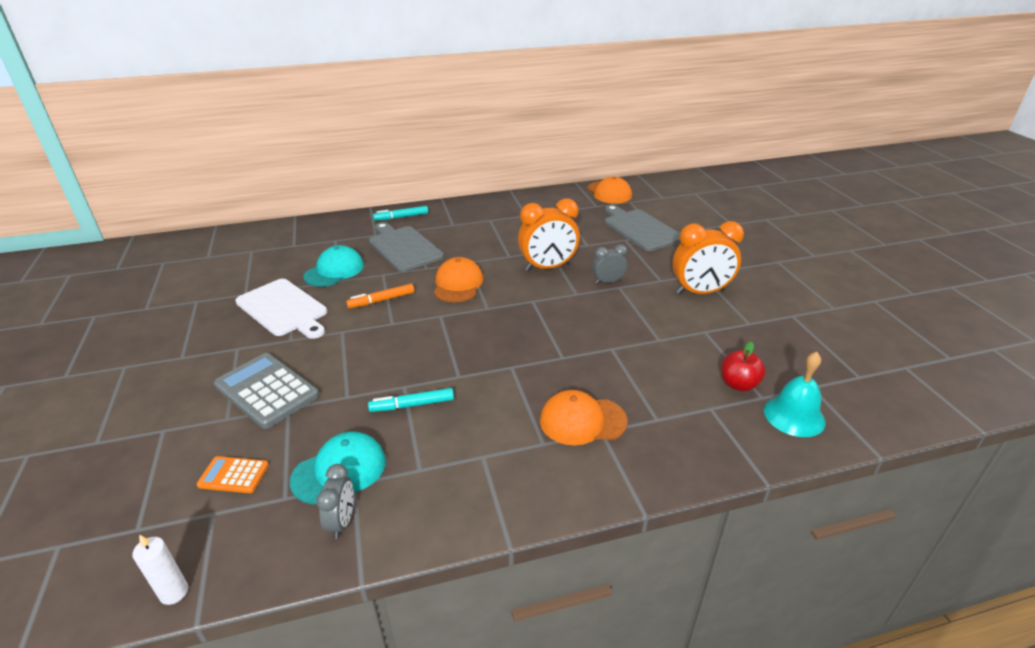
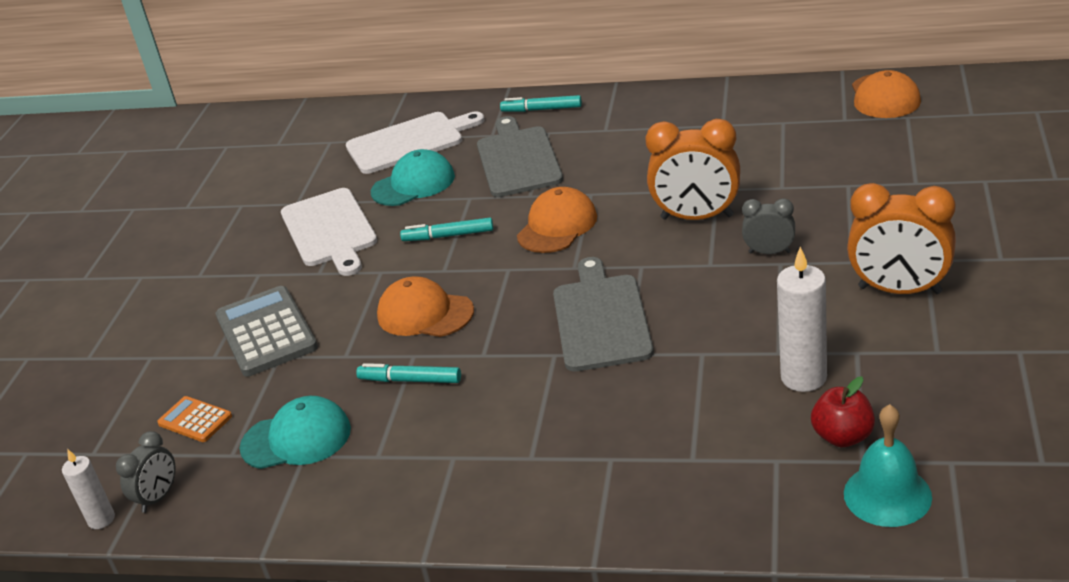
camera: 30 degrees right, 0 degrees up
(315, 245) = (409, 142): none -> white cutting board
(342, 522) = (273, 492): grey clock -> grey clock (158, 497)
(381, 300) = (448, 236): orange marker -> turquoise marker
(582, 421) = (596, 441): orange cap -> orange cap (425, 314)
(640, 229) = (886, 169): grey cutting board -> grey cutting board (601, 319)
(686, 352) = (803, 377): none -> white candle

